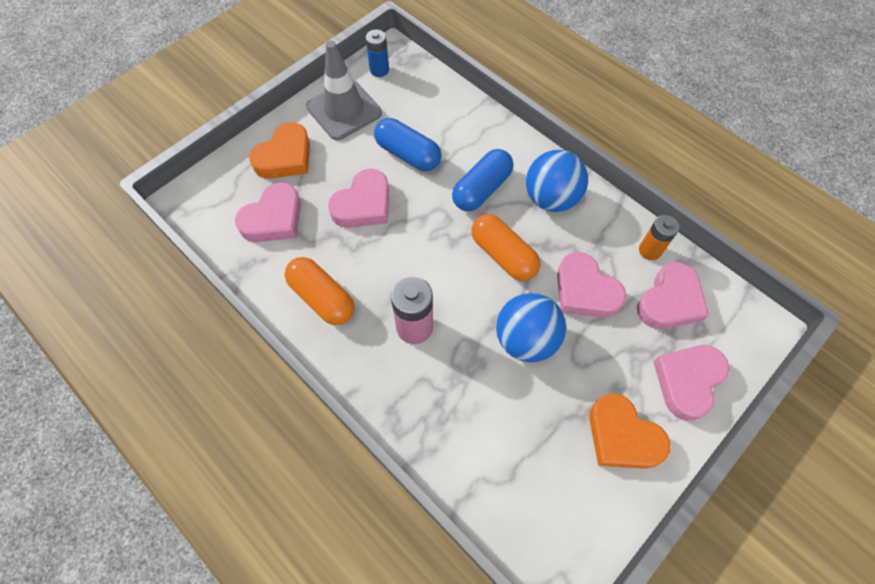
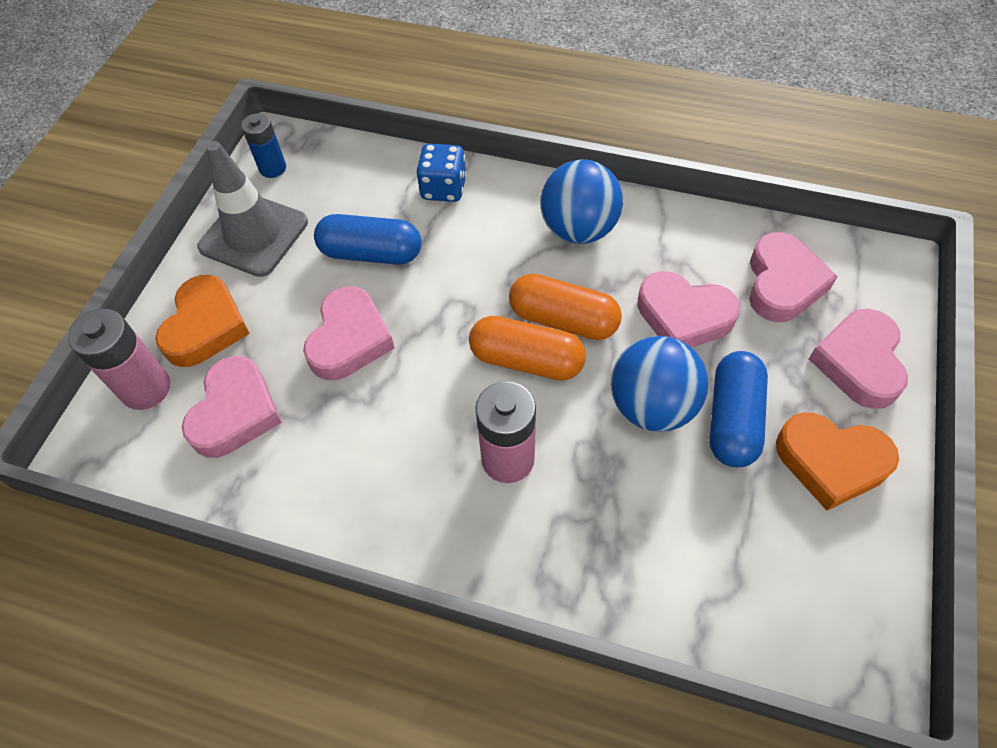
camera: 25 degrees left, 5 degrees down
(232, 180) = (146, 388): none -> pink battery
(322, 298) = (364, 482): orange capsule -> orange capsule (526, 360)
(478, 131) = (443, 188): none -> blue dice
(481, 189) = (489, 254): blue capsule -> blue capsule (732, 419)
(650, 250) = (725, 238): orange battery -> none

